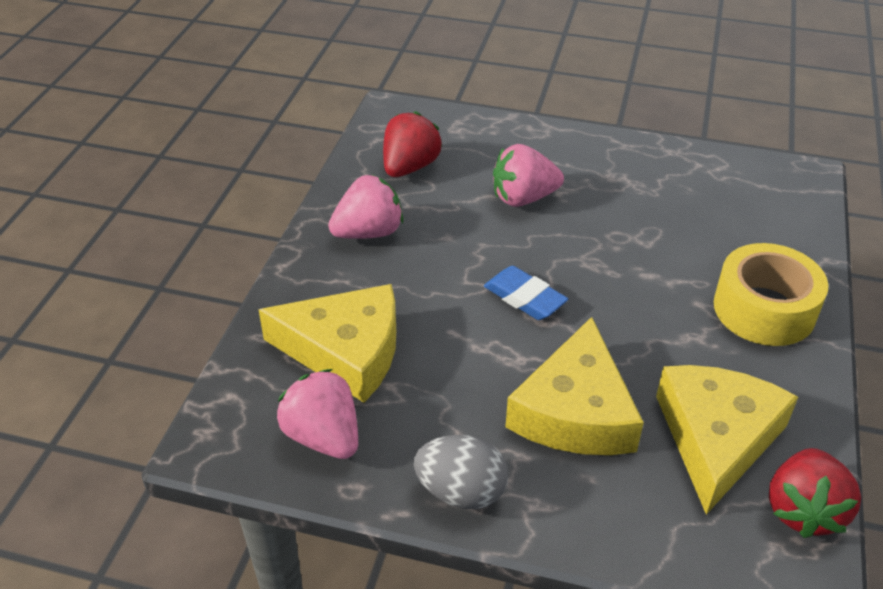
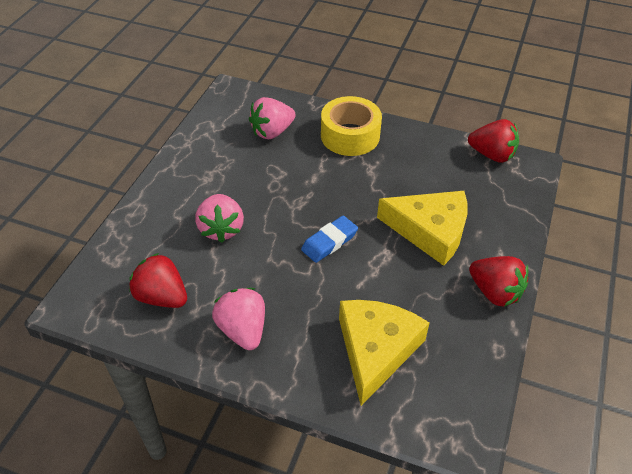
camera: 85 degrees left, 5 degrees up
(323, 437) = (456, 365): pink strawberry -> pink strawberry (272, 132)
(461, 492) = (494, 292): grey egg -> red strawberry
(716, 438) = (448, 175): yellow cheese -> none

